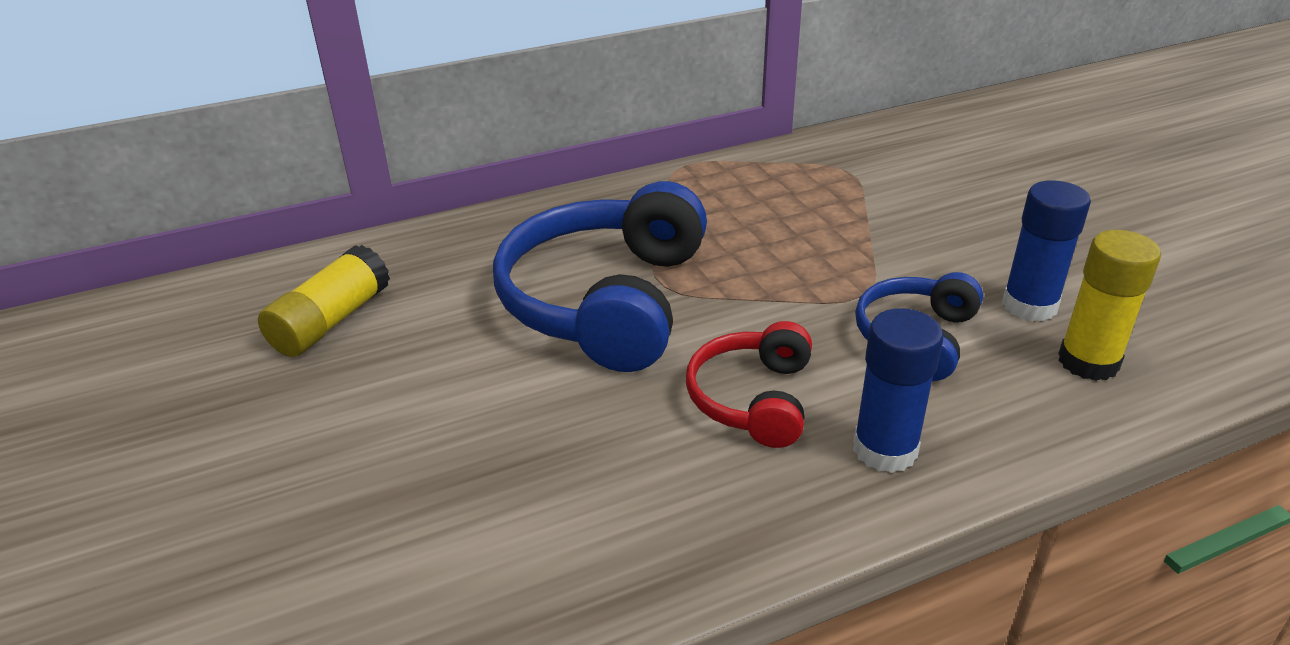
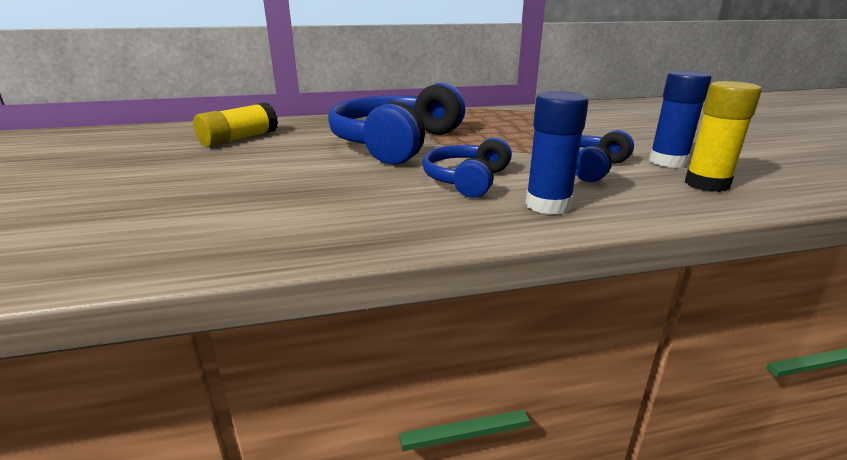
camera: 10 degrees right, 10 degrees down
(753, 399) = (466, 180): red headphones -> blue headphones

